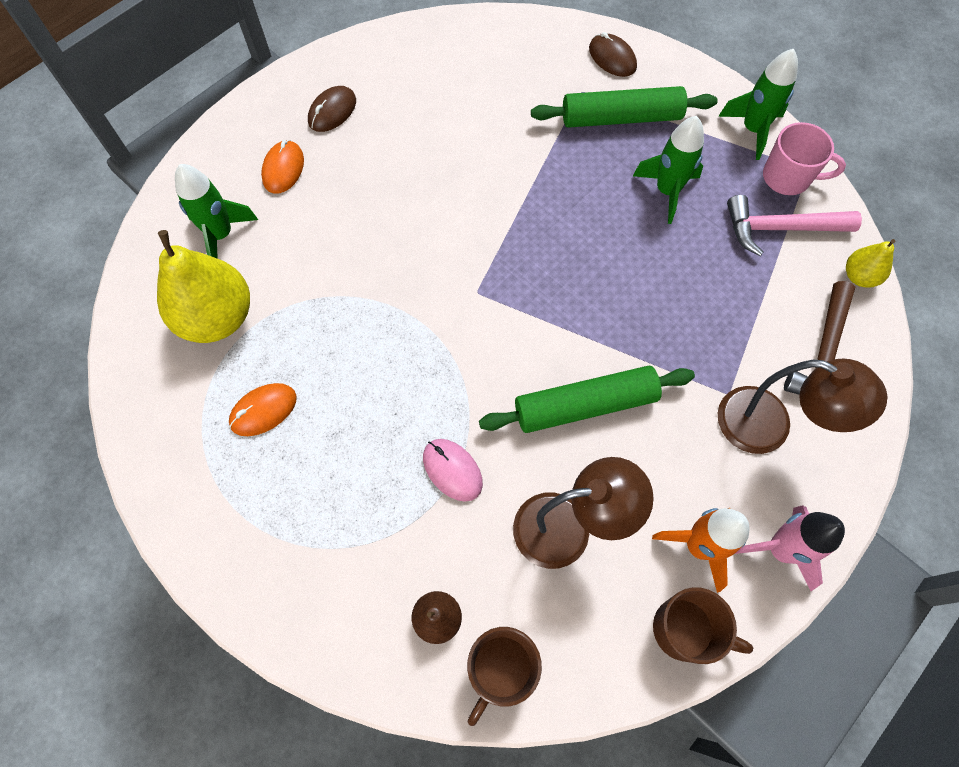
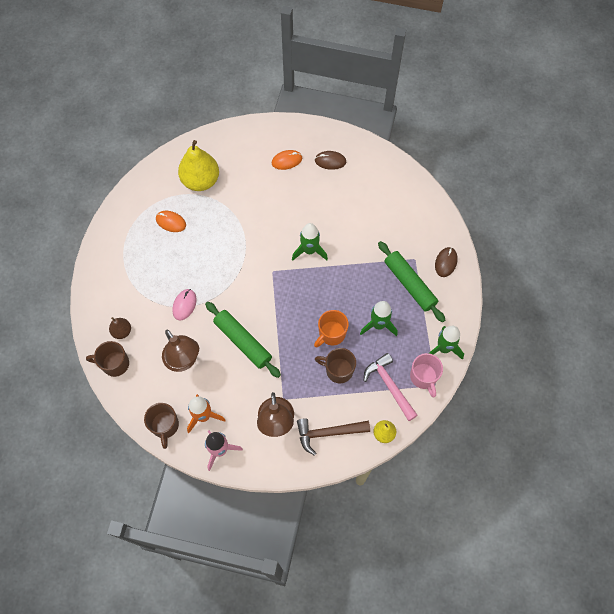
camera: 60 degrees right, 0 degrees up
(221, 235) = (239, 158): green rocket -> green rocket (309, 250)
(647, 263) = (331, 334): none -> orange mug
(717, 285) = (338, 370): none -> brown mug

